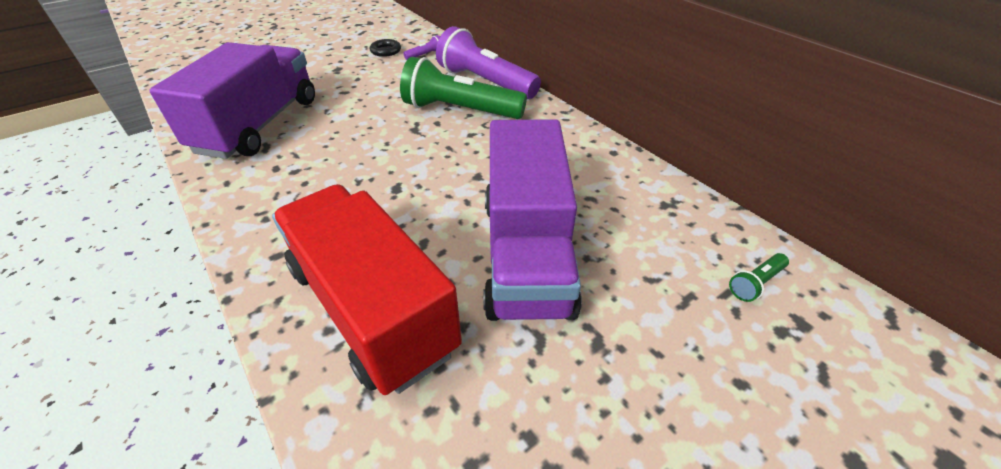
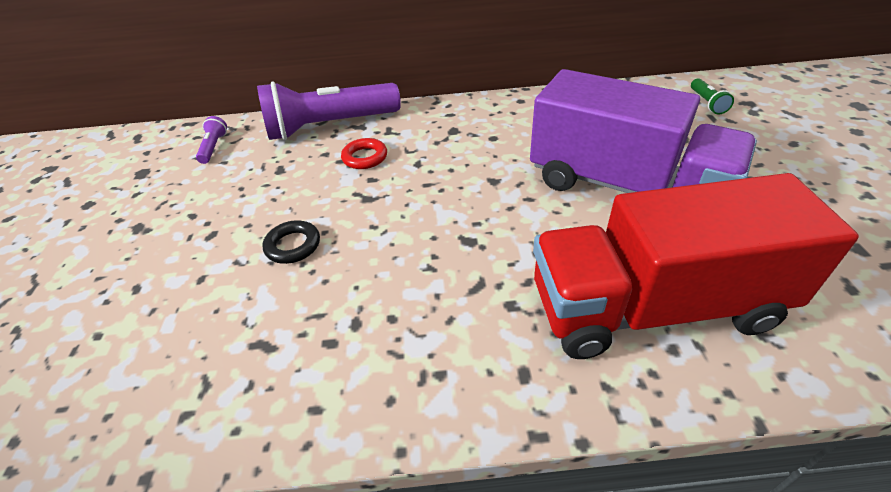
camera: 55 degrees left, 0 degrees up
(259, 125) = (193, 343): purple truck -> none
(386, 51) = (155, 174): black ring -> black ring (293, 245)
(460, 110) = (365, 157): green flashlight -> red ring

